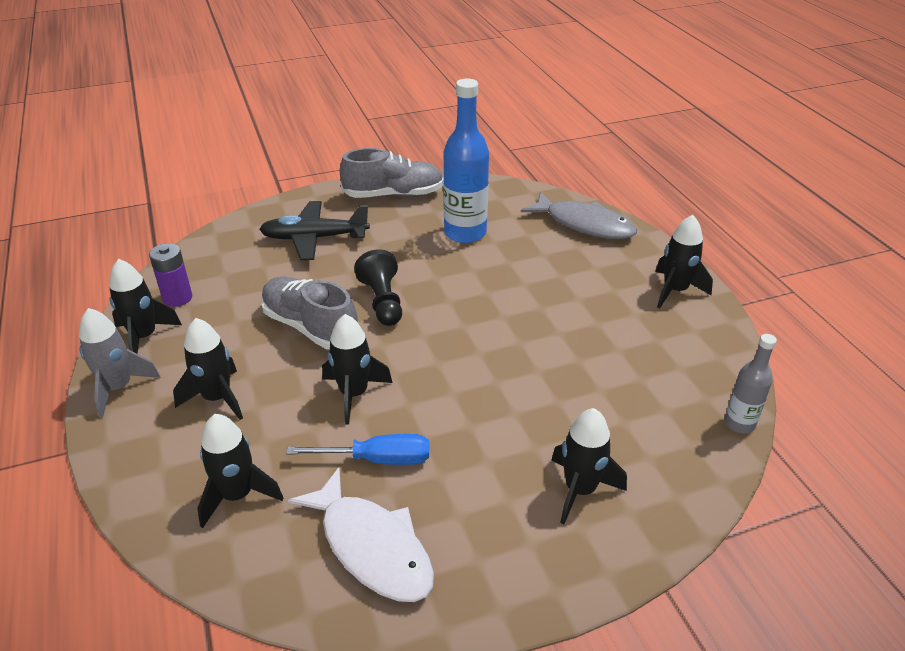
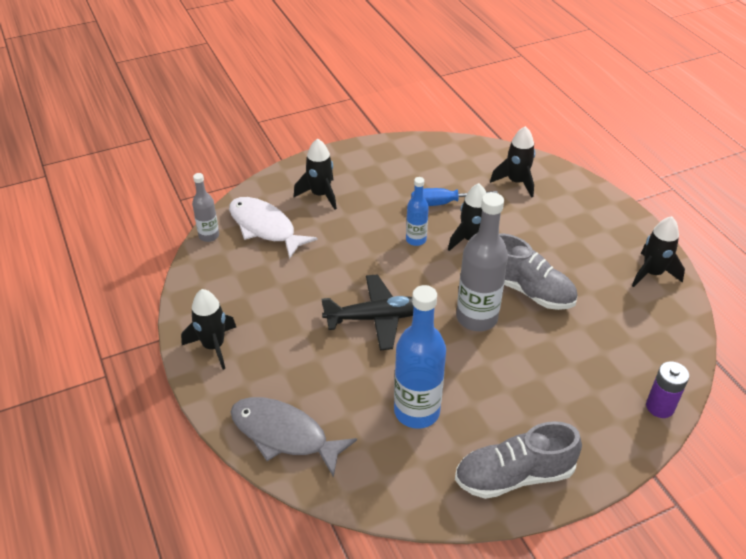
camera: 175 degrees right, 5 degrees up
(118, 388) = (636, 235): grey rocket -> none
(177, 298) = (655, 311): purple battery -> purple battery (660, 407)
(217, 398) = (564, 232): black rocket -> none
(314, 238) = (574, 392): black plane -> black plane (377, 318)
(372, 547) = (433, 165): white fish -> white fish (265, 227)
(382, 302) = (476, 318): black pawn -> grey bottle
(433, 399) = (416, 240): none -> blue bottle

